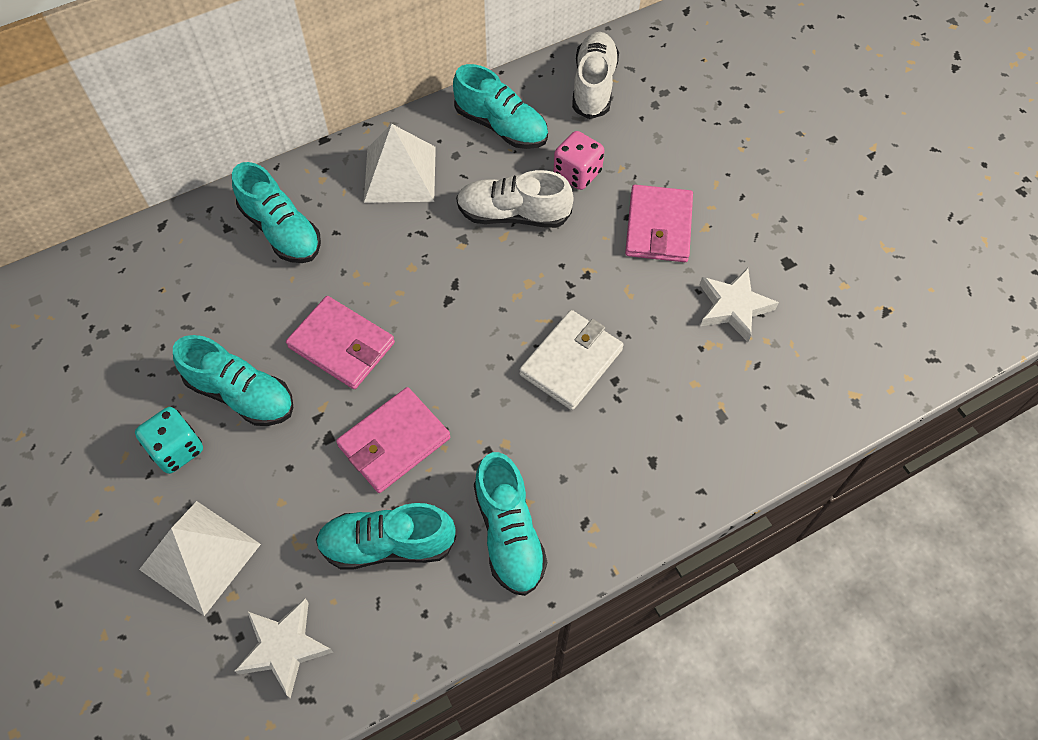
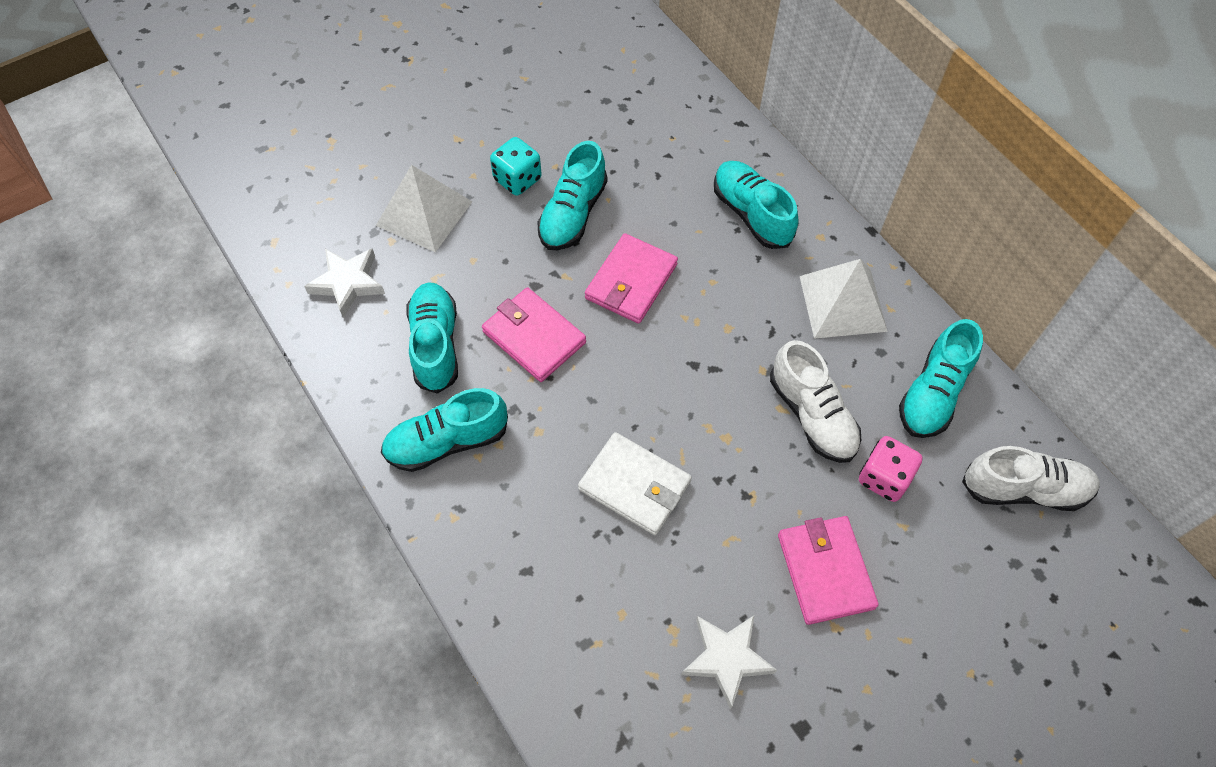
camera: 85 degrees right, 0 degrees up
(281, 231) = (751, 214): turquoise shoe -> turquoise shoe turned 105 degrees clockwise
(513, 214) = (812, 415): white shoe -> white shoe turned 150 degrees clockwise
(658, 227) = (825, 571): pink wallet -> pink wallet turned 75 degrees clockwise

